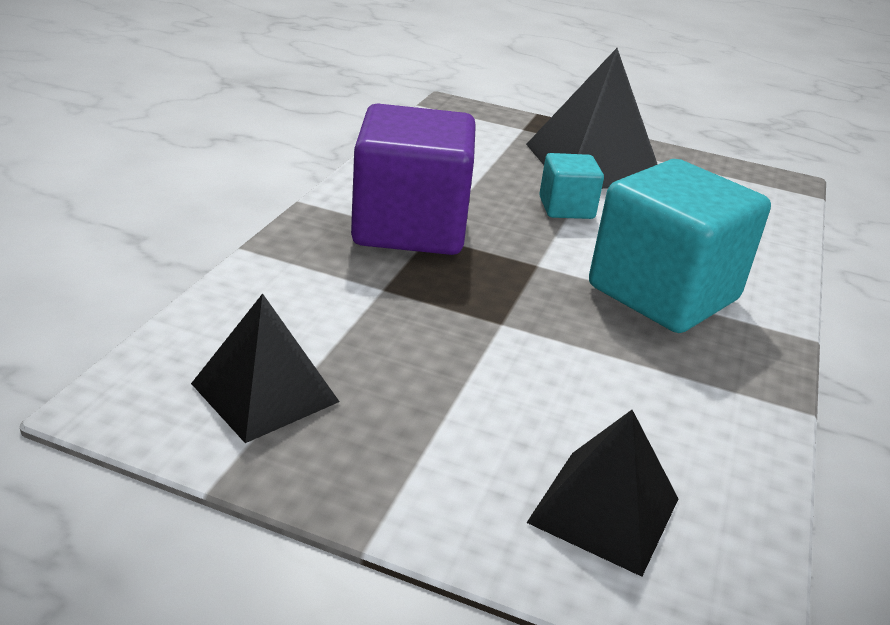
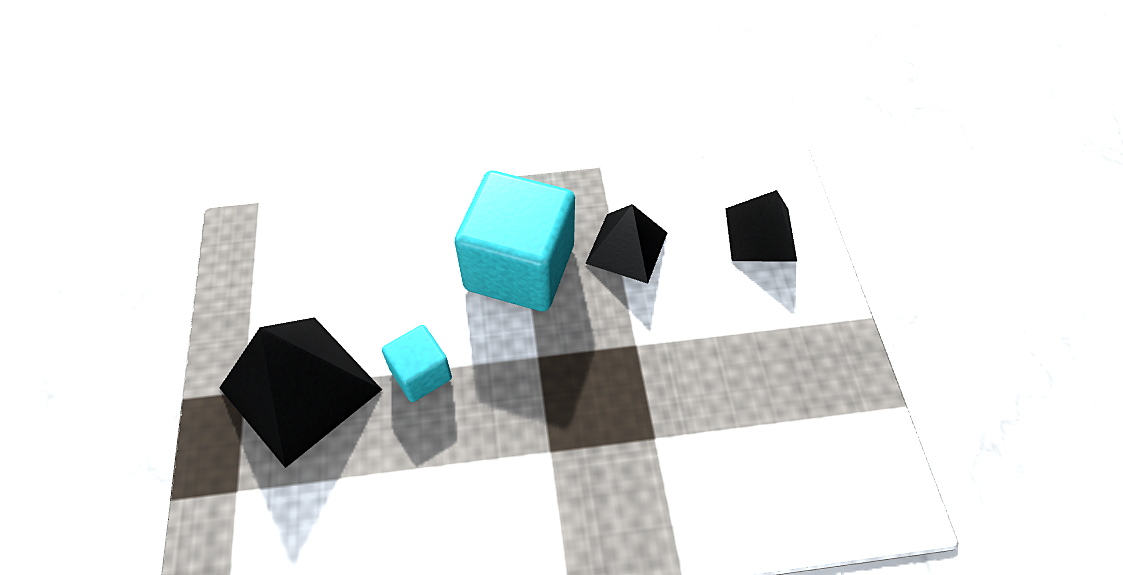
camera: 115 degrees left, 25 degrees up
(265, 392) = (819, 432): black pyramid -> black pyramid (626, 247)
(410, 227) = (549, 472): purple cube -> none

